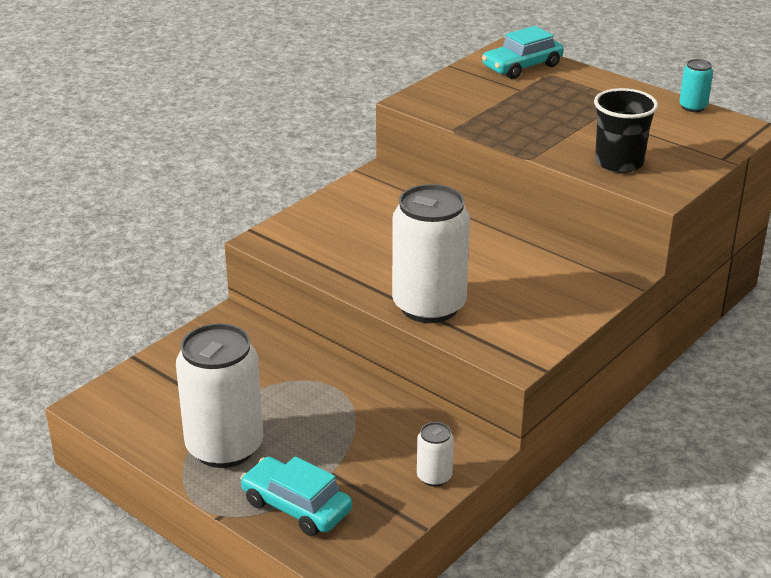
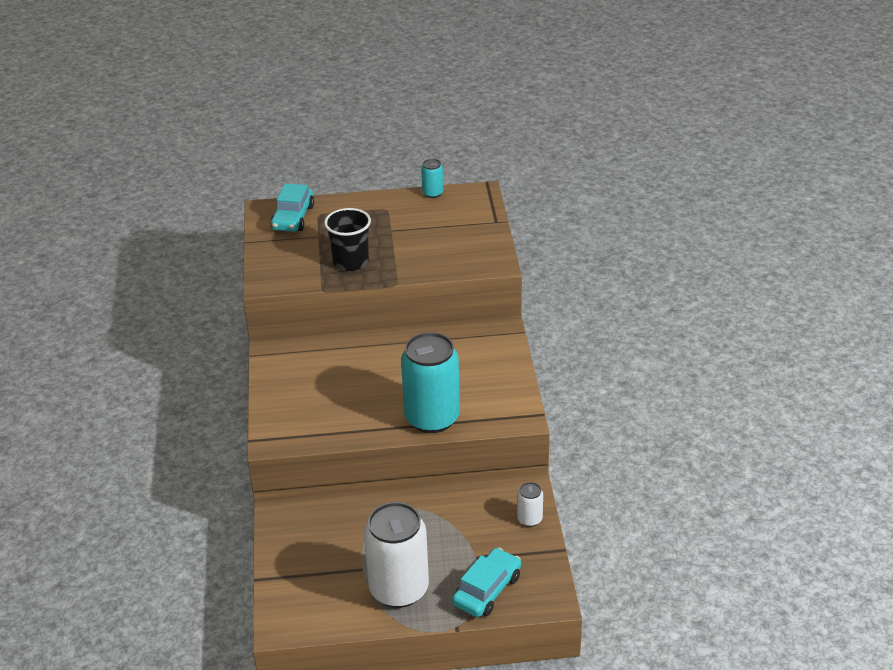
camera: 45 degrees left, 5 degrees up
(296, 506) = (487, 590): turquoise car -> turquoise car turned 135 degrees clockwise
(429, 306) = (432, 418): white can -> turquoise can
(619, 163) = (448, 257): black cup -> black cup (351, 262)

